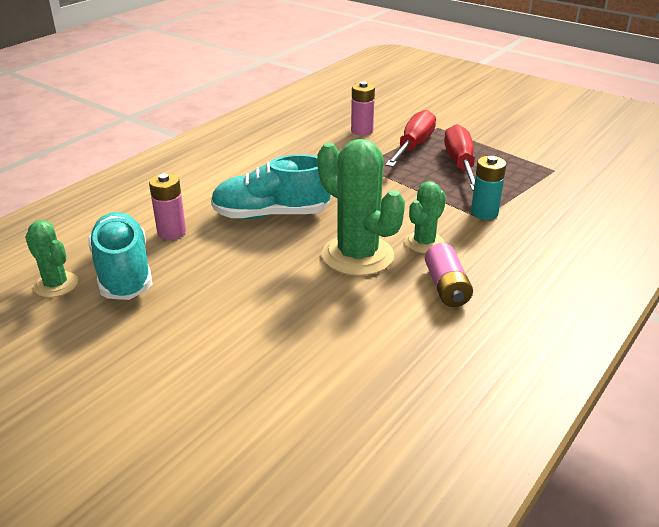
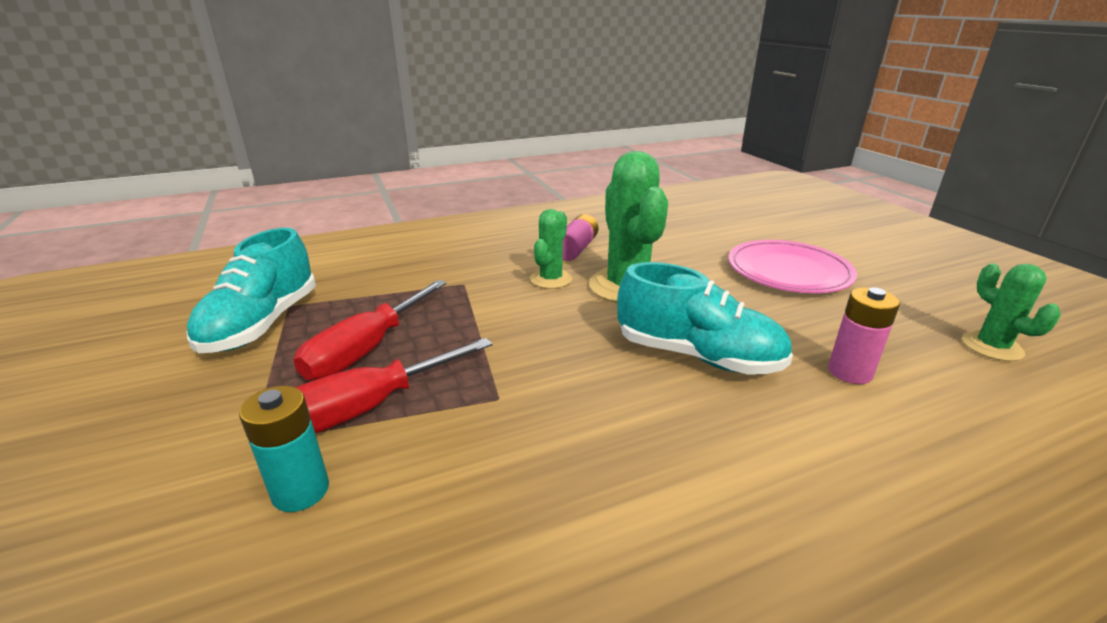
camera: 150 degrees left, 5 degrees down
(123, 272) = (904, 338): turquoise shoe -> turquoise shoe (262, 324)
(218, 326) = (788, 271): none -> pink plate
(362, 131) = (389, 494): pink battery -> none
(424, 243) = (551, 279): green cactus -> green cactus turned 45 degrees counterclockwise
(484, 213) = (453, 286): turquoise battery -> turquoise battery (301, 491)

